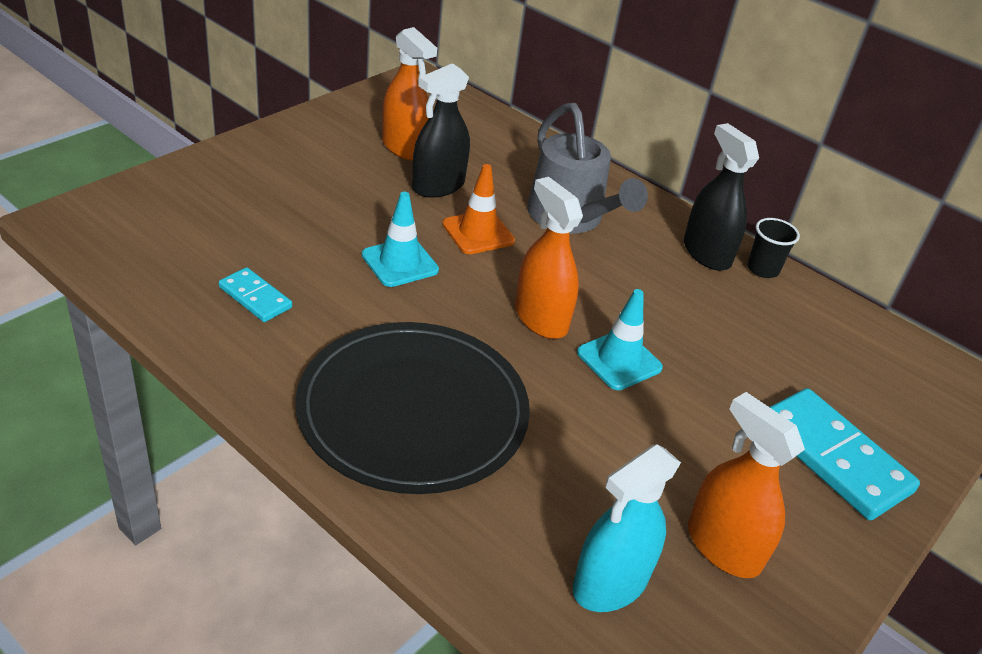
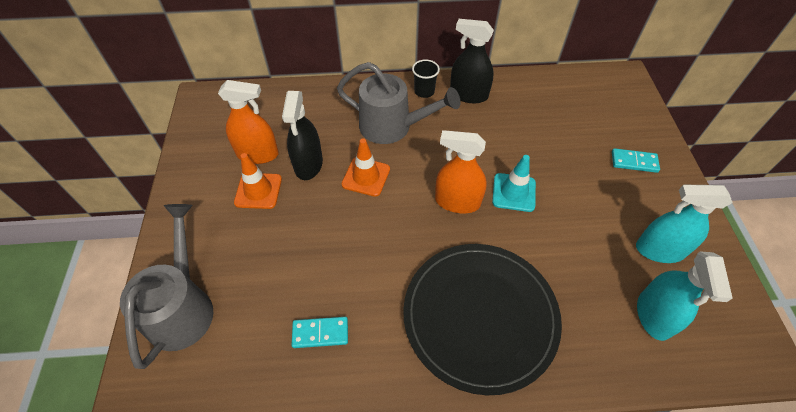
camera: 40 degrees left, 15 degrees up
(185, 195) = (183, 306): none -> grey watering can
(363, 171) = (258, 191): none -> orange traffic cone
(400, 263) = (357, 233): turquoise traffic cone -> none
(723, 547) = (659, 250): orange spray bottle -> turquoise spray bottle
(762, 269) = (498, 83): black cup -> black cup (424, 91)
(833, 457) = (634, 162): turquoise domino -> turquoise domino, size x0.53

